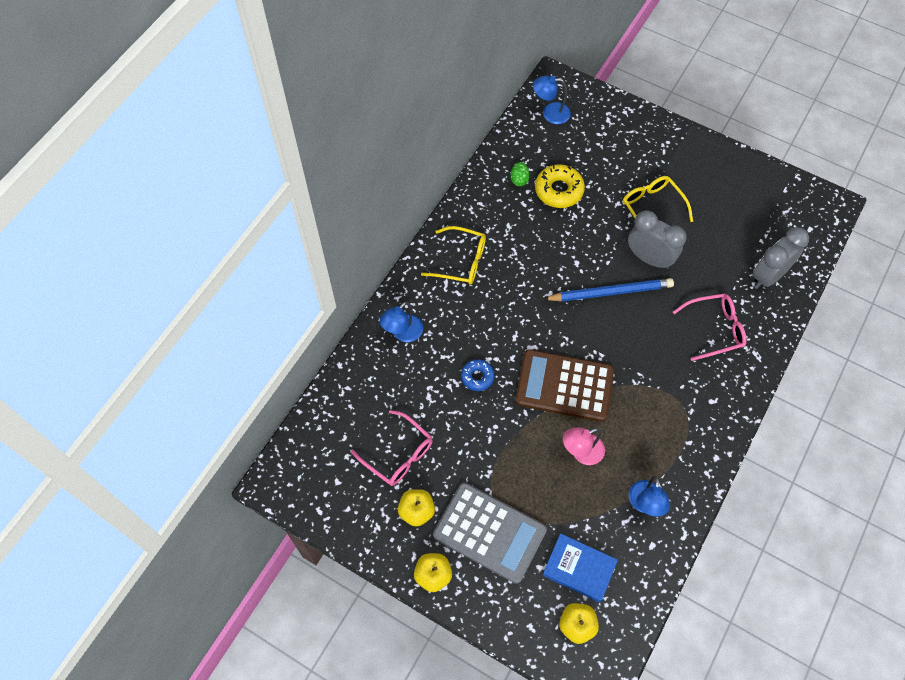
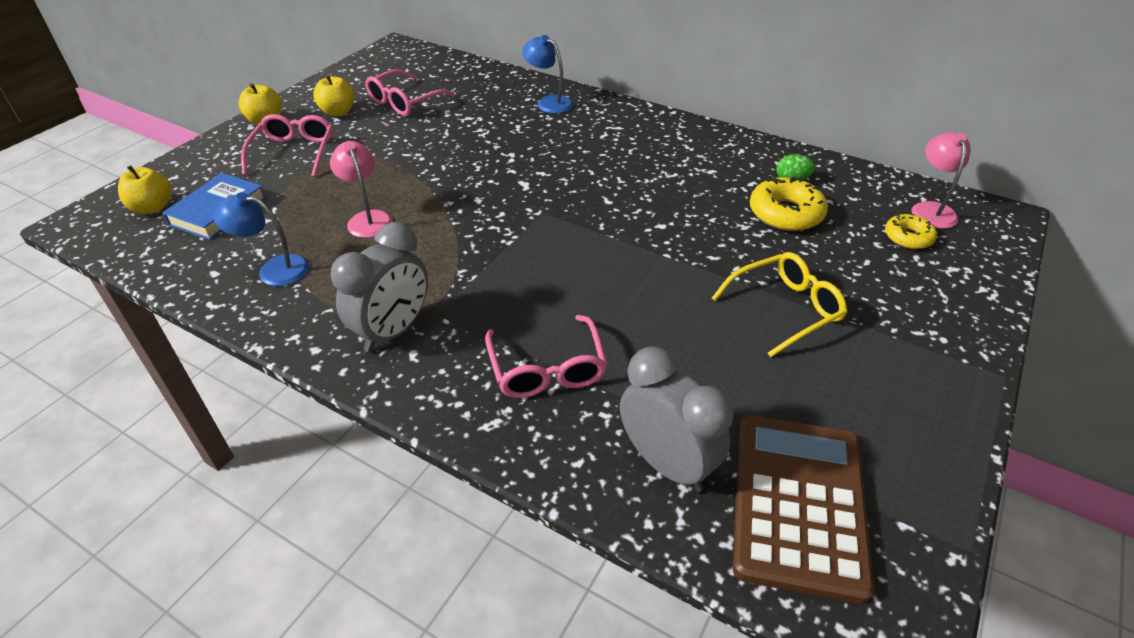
camera: 90 degrees right, 20 degrees down
(461, 261) = (649, 137): yellow glasses -> none
(477, 377) = (488, 147): blue donut -> none
(489, 533) = (294, 153): grey calculator -> pink glasses
(550, 113) = (931, 209): blue lamp -> pink lamp
(564, 386) = (465, 208): brown calculator -> brown calculator (798, 503)
(580, 133) = (908, 237): none -> yellow donut
(610, 292) = (613, 255): blue pencil -> none
(649, 258) = (681, 299): grey clock -> grey clock (393, 331)

